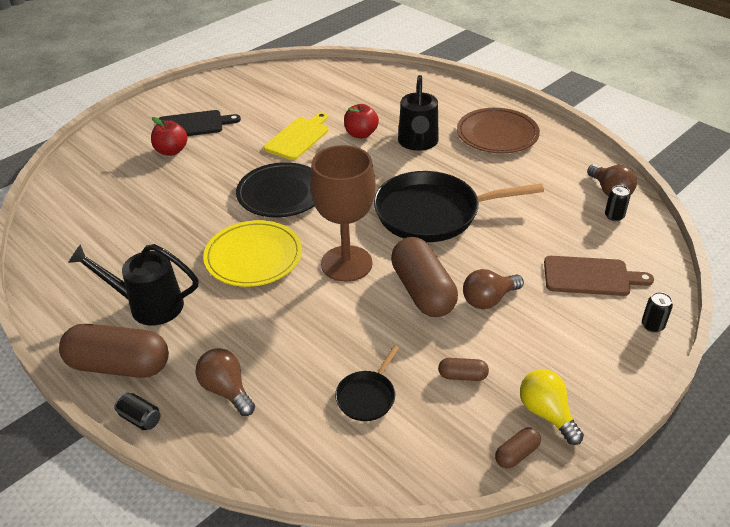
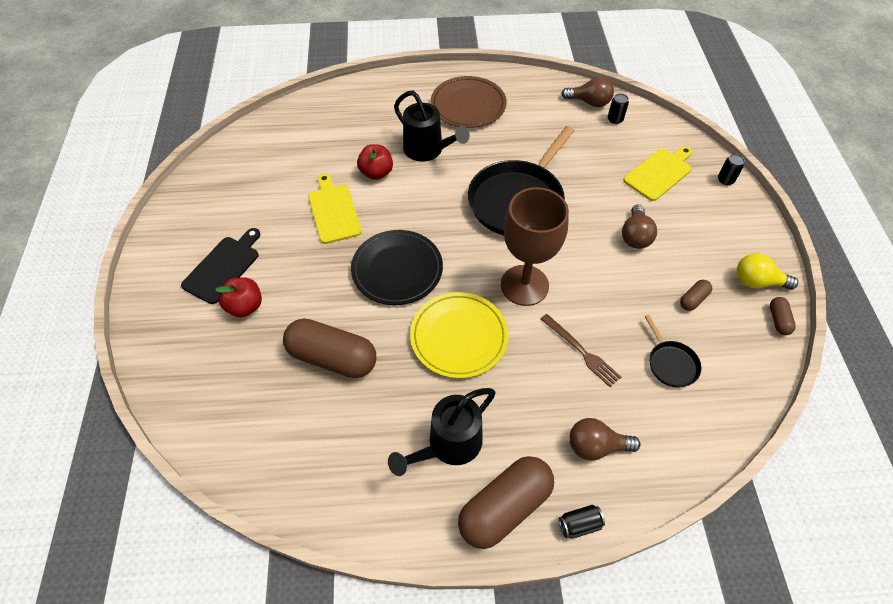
camera: 50 degrees left, 15 degrees up
(316, 332) = (581, 351): none -> brown fork
(422, 291) = (595, 263): brown capsule -> brown capsule (332, 357)
(590, 276) = (659, 173): brown cutting board -> yellow cutting board

